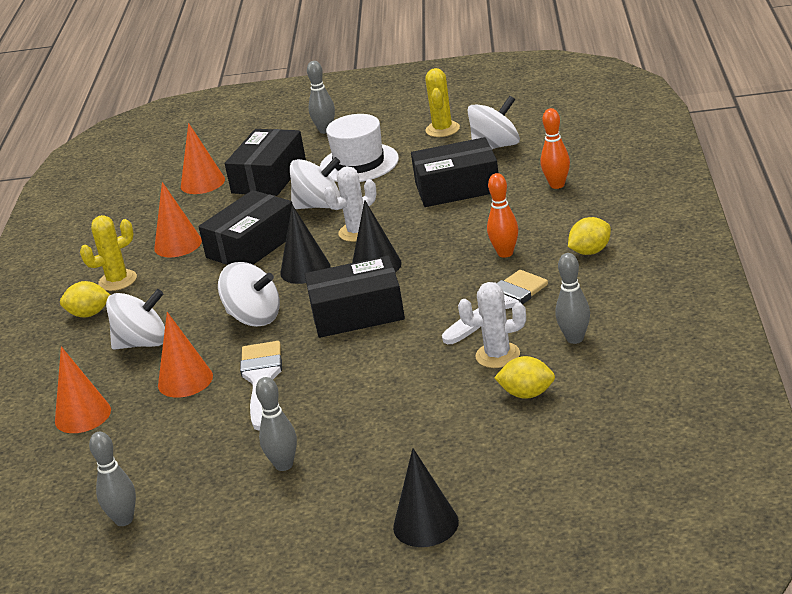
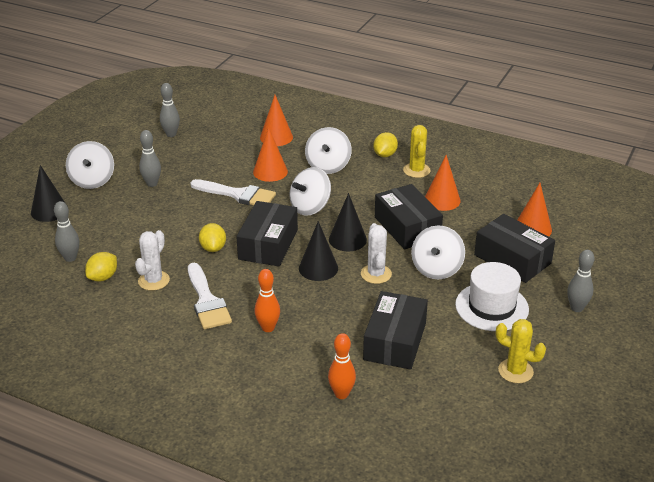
camera: 110 degrees right, 5 degrees up
(496, 146) = (449, 388): white spinning top -> white spinning top (92, 180)
(575, 339) = (130, 316): grey bowling pin -> grey bowling pin (70, 258)
(590, 251) = (222, 367): yellow lemon -> yellow lemon (213, 248)

